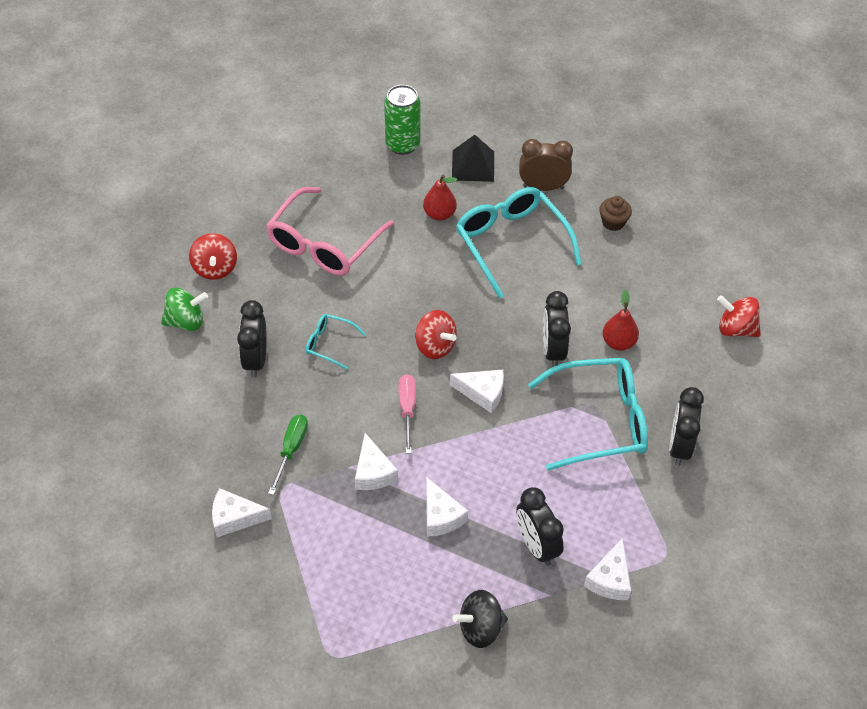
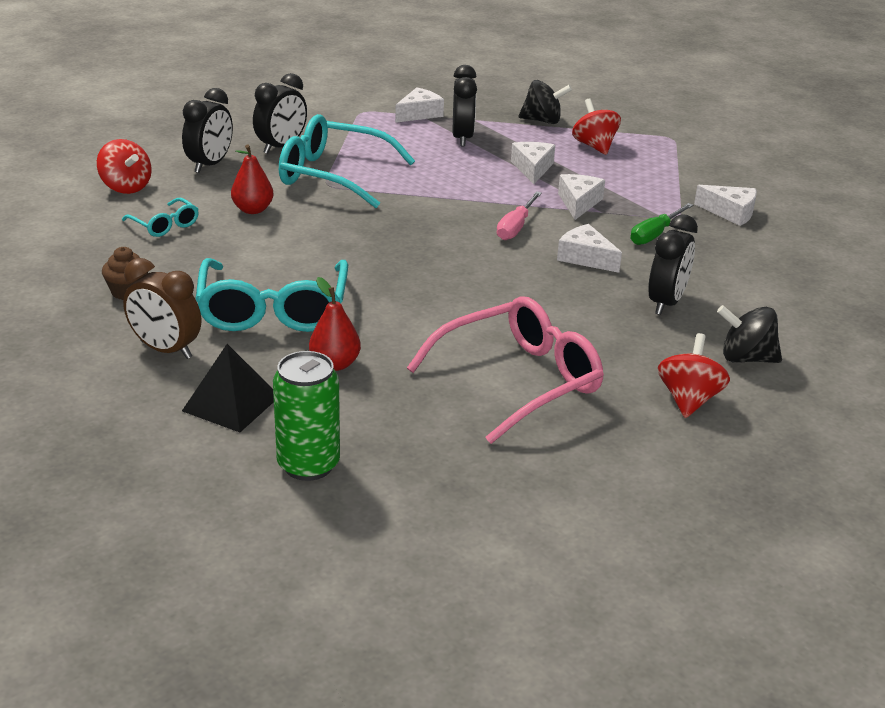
camera: 155 degrees left, 20 degrees down
(186, 322) = (746, 358): green spinning top -> black spinning top
(329, 344) = (570, 291): turquoise glasses -> turquoise glasses (165, 225)
(435, 346) = (449, 258): red spinning top -> red spinning top (594, 146)
(482, 393) = (428, 217): white cheese -> white cheese (585, 258)
(553, 350) = (326, 223): black clock -> black clock (210, 165)

